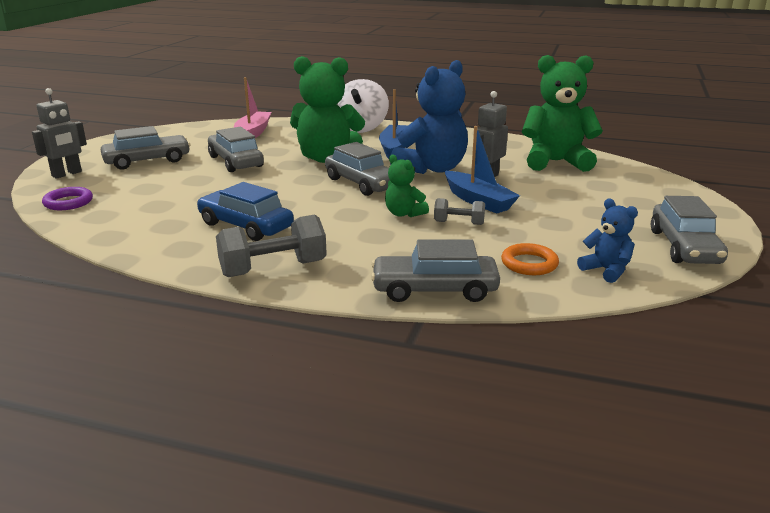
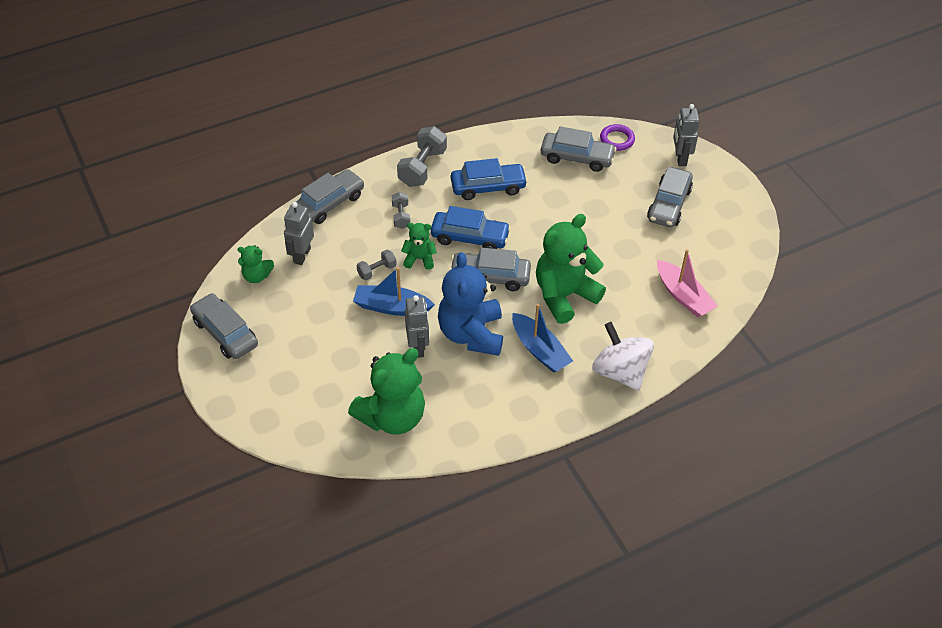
camera: 135 degrees right, 25 degrees up
(236, 161) = (614, 245): grey car -> grey car (577, 157)
(333, 206) = (470, 237): none -> blue car
(370, 245) = (401, 216): none -> grey dumbbell
(529, 264) = (301, 255): orange ring -> grey robot
(606, 270) = (256, 276): blue teddy bear -> green teddy bear

